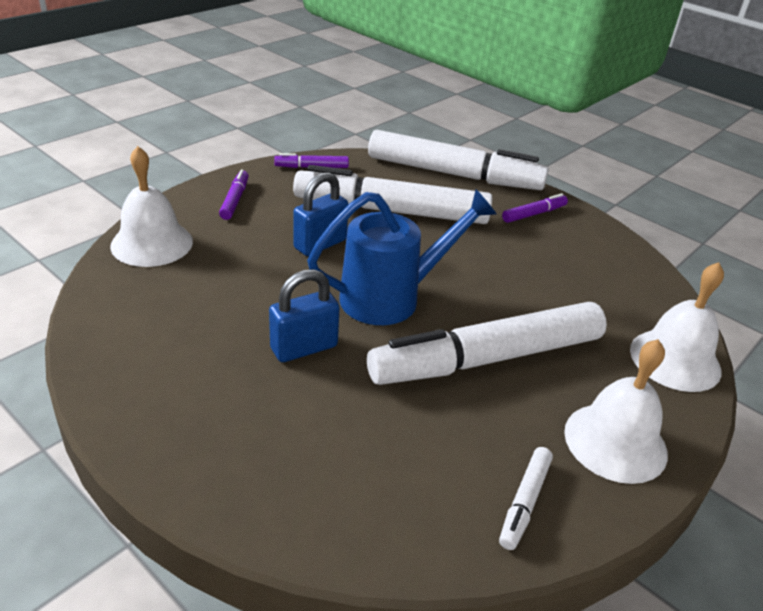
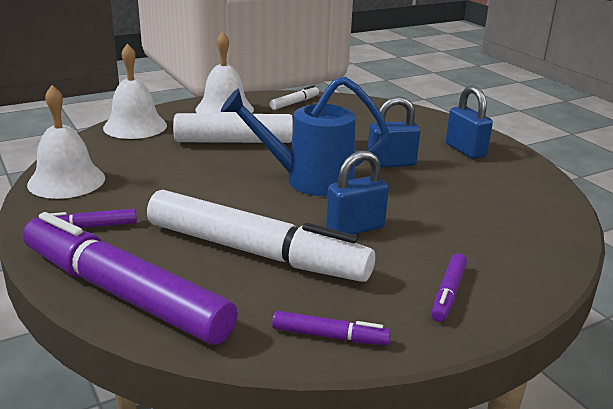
camera: 160 degrees left, 10 degrees down
(152, 243) = (534, 252): white bell -> white bell (66, 181)
(195, 404) = (465, 150): none -> blue padlock
(453, 174) = (124, 293): white marker -> purple marker

